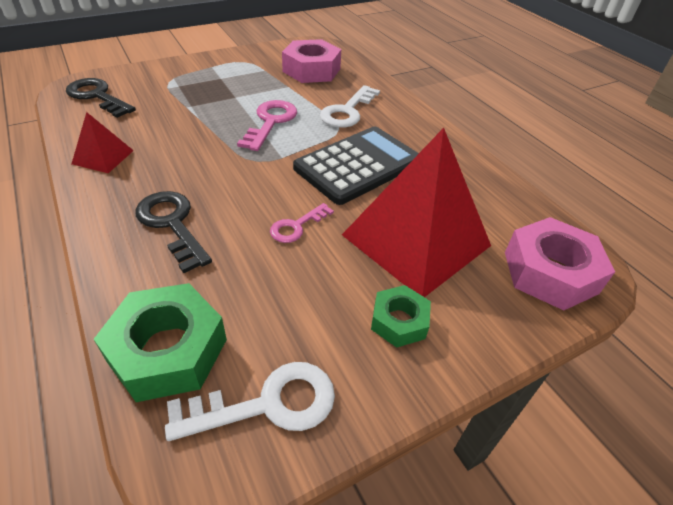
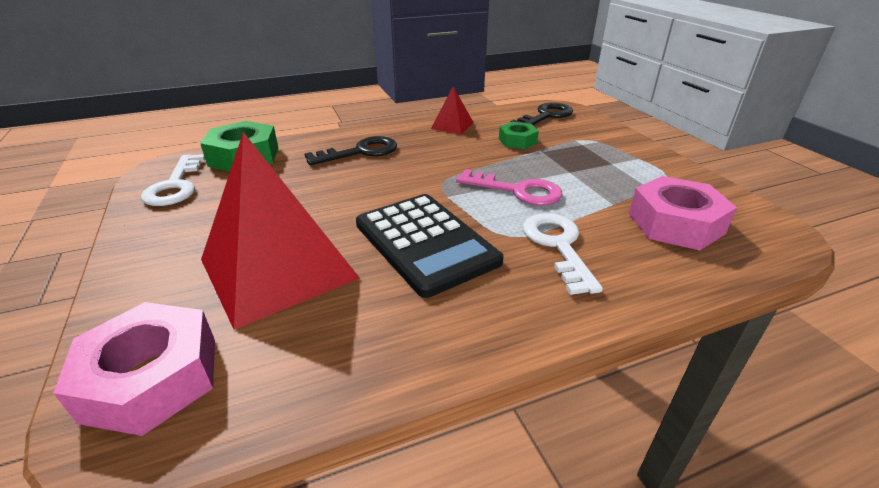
camera: 100 degrees right, 10 degrees down
(297, 226) = (334, 200): pink key -> none
(347, 111) = (558, 246): white key -> white key turned 45 degrees clockwise
(399, 321) = (189, 243): green nut -> green nut (517, 141)

